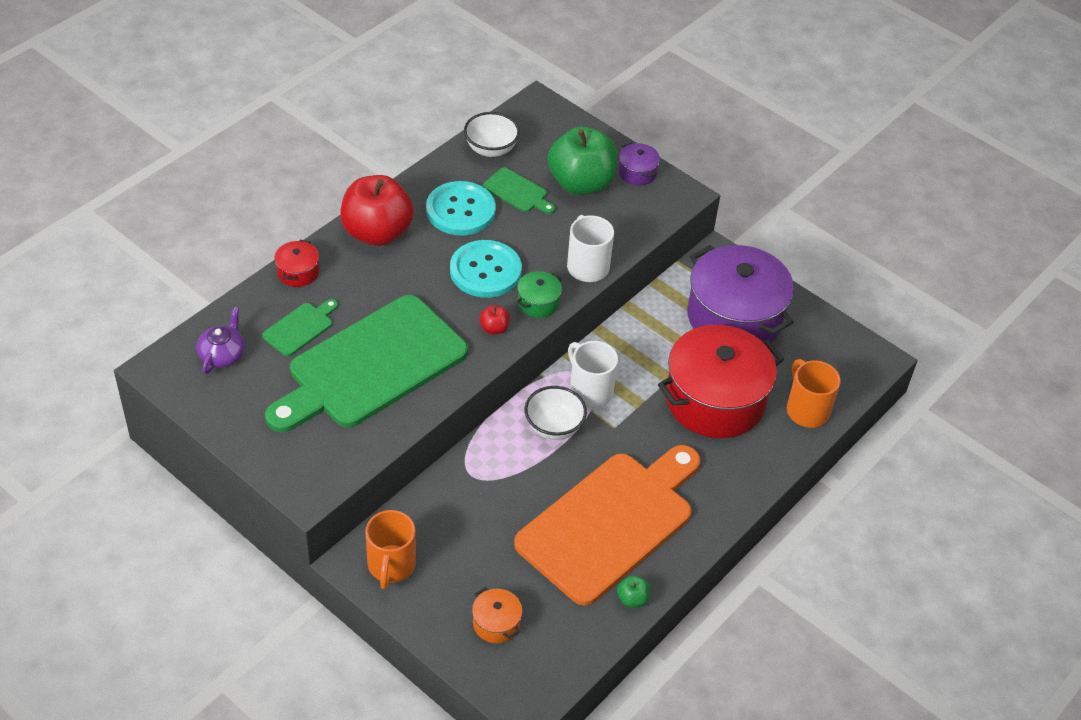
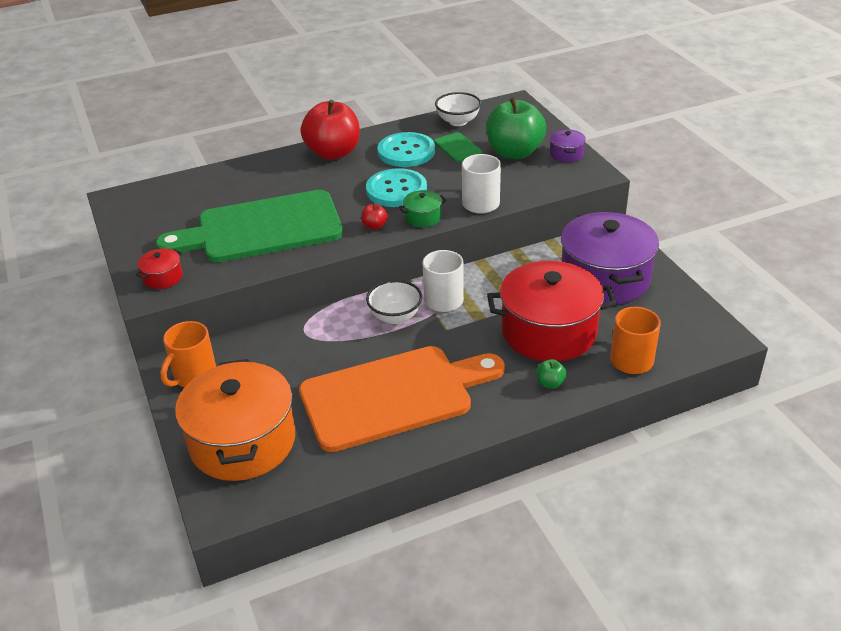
camera: 30 degrees right, 10 degrees down
(222, 354) = (164, 199): purple teapot -> none
(298, 272) = (258, 164): red pot -> red pot (163, 277)
(300, 328) = (231, 196): green cutting board -> none
(496, 623) = (243, 442): orange pot -> orange pot, size x2.39
(632, 599) = (371, 459): green apple -> green apple (550, 383)

